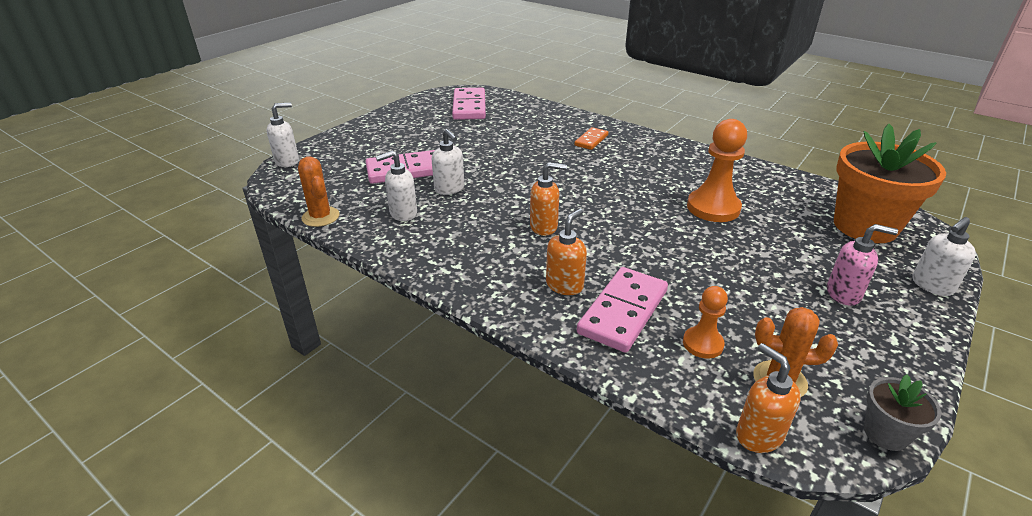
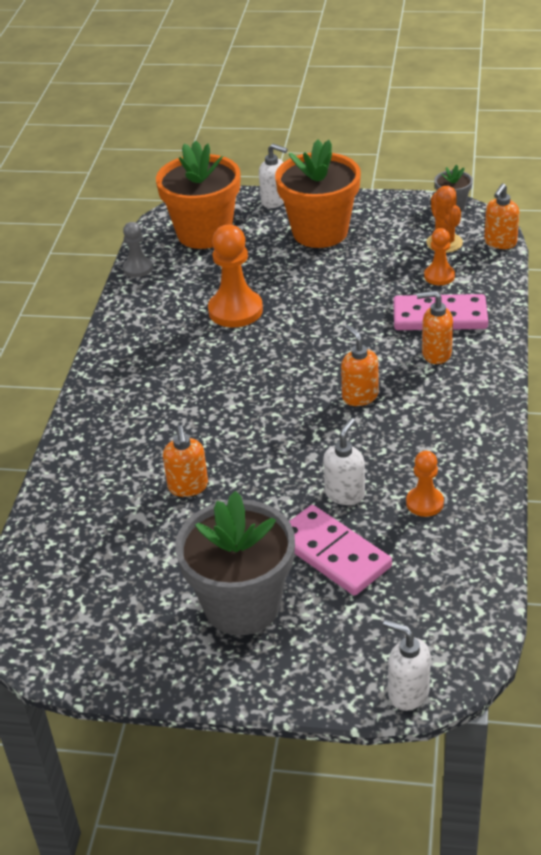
camera: 115 degrees left, 5 degrees up
(320, 217) = (490, 564): orange cactus -> none
(403, 213) = (424, 503): white soap dispenser -> orange pawn
(408, 137) = (242, 605): none -> grey flower pot
(469, 107) = (88, 596): pink domino -> none
(519, 145) = (188, 487): none -> orange soap dispenser
(591, 140) = (132, 431): orange domino -> none
(809, 183) = (138, 268): none -> grey pawn
(843, 294) = (320, 232): pink soap dispenser -> orange flower pot

